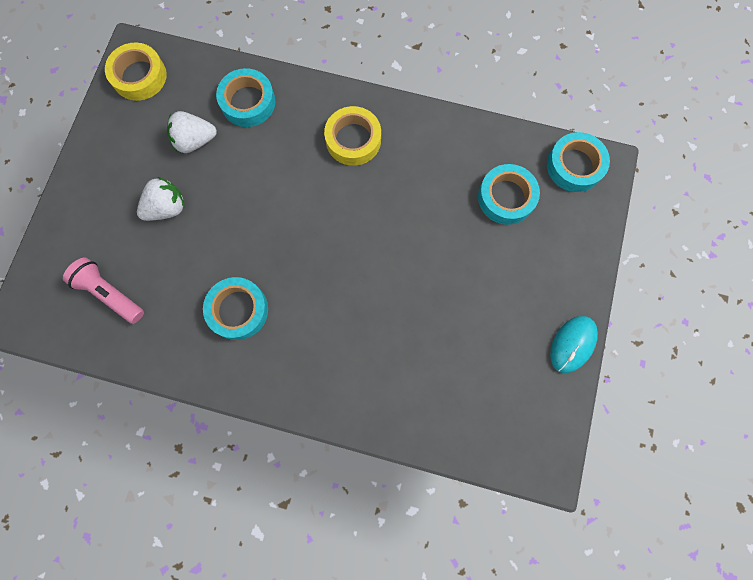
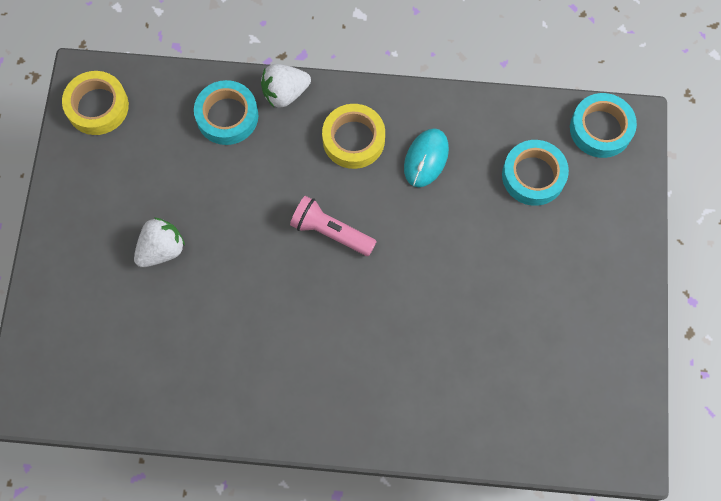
camera: 10 degrees left, 5 degrees down
(110, 293) = (118, 354): pink flashlight -> pink flashlight (330, 232)
(195, 141) = (177, 169): white strawberry -> white strawberry (285, 93)
(238, 310) = (265, 348): turquoise tape -> none
(572, 344) = (633, 322): turquoise mouse -> turquoise mouse (426, 158)

